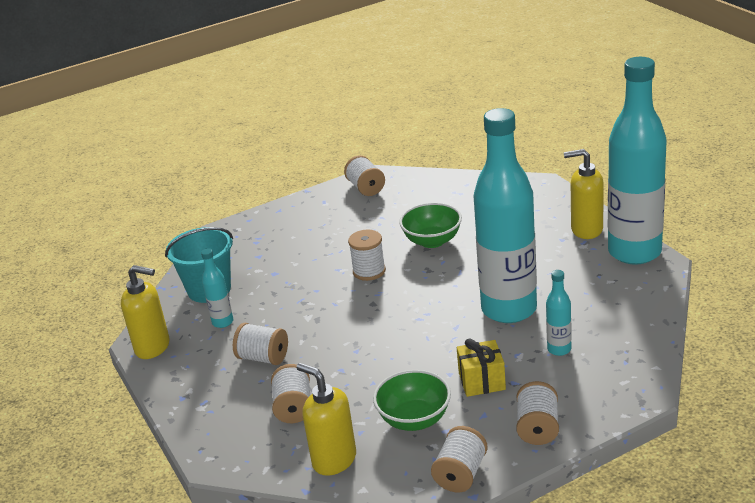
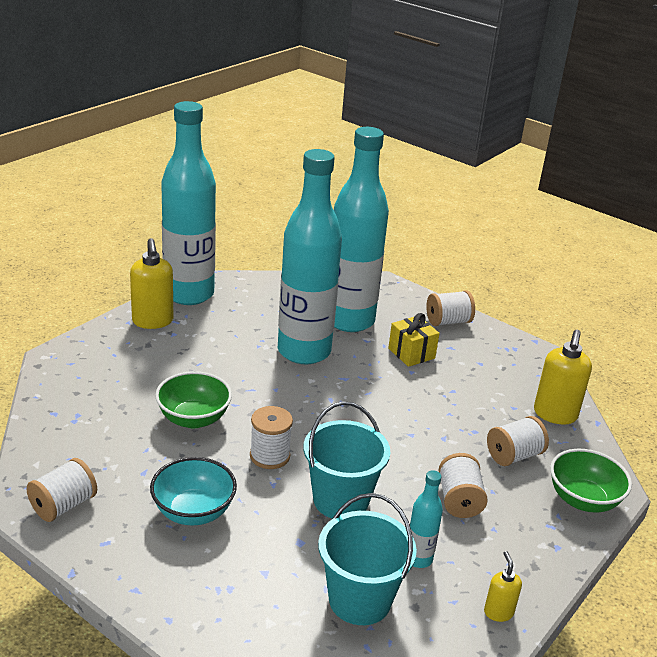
camera: 120 degrees left, 0 degrees up
(153, 347) = (498, 612): yellow soap dispenser -> yellow soap dispenser, size x0.54
(302, 297) = (341, 500): none -> turquoise bucket
(330, 234) = (193, 512): none -> turquoise bowl
(414, 419) = (479, 381): green bowl -> green bowl (583, 500)
(460, 474) = (519, 349): white spool -> none
(559, 349) = (349, 320): turquoise bottle -> turquoise bottle, size x2.46

